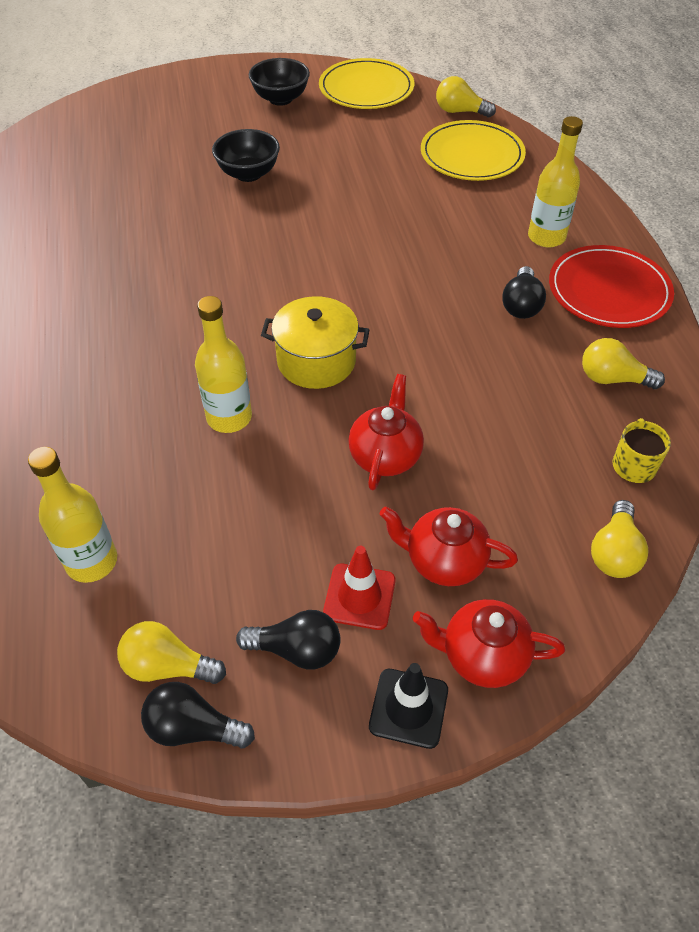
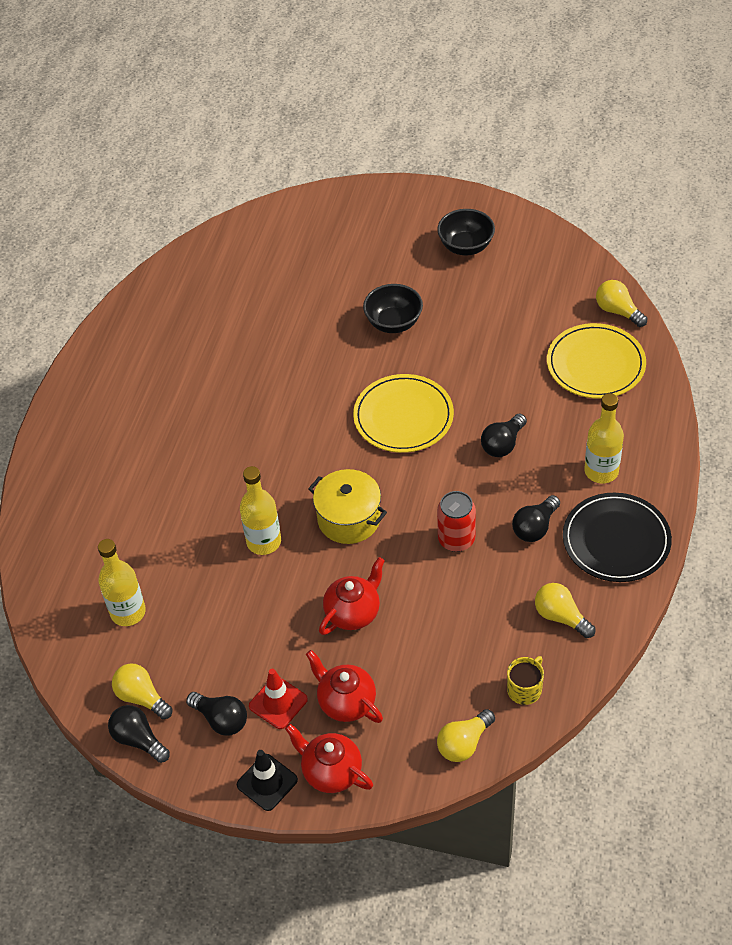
camera: 30 degrees right, 0 degrees up
(366, 88) = (549, 257): yellow plate -> yellow plate (403, 416)
(433, 243) = (503, 444): none -> black light bulb
(449, 342) = (456, 539): none -> red can
(609, 291) = (616, 540): red plate -> black plate

